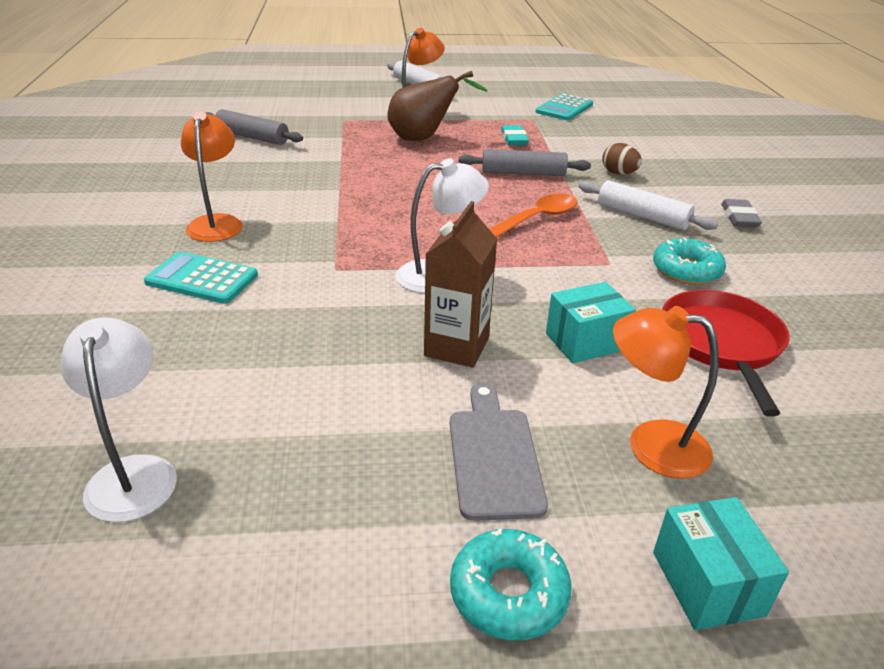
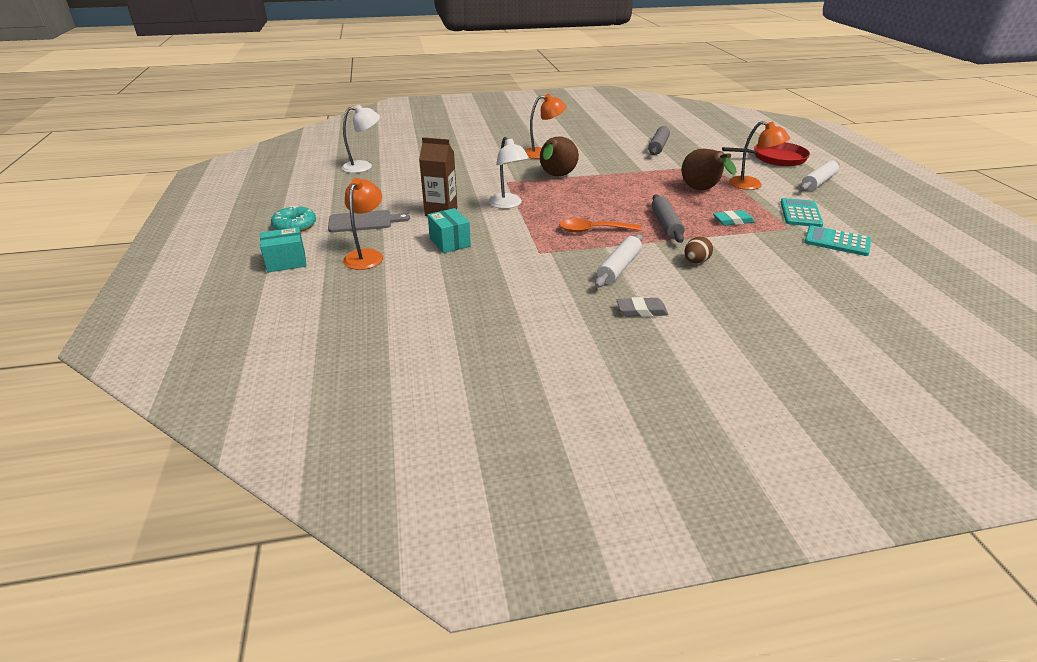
camera: 85 degrees right, 0 degrees up
(202, 279) = (488, 158): turquoise calculator -> turquoise calculator (800, 213)
(334, 223) = (556, 177): none -> brown pear
(538, 218) = (593, 230): orange spoon -> orange spoon turned 135 degrees clockwise
(686, 270) = (540, 278): turquoise donut -> none
(721, 343) = (453, 282): red pan -> red pan (776, 158)

